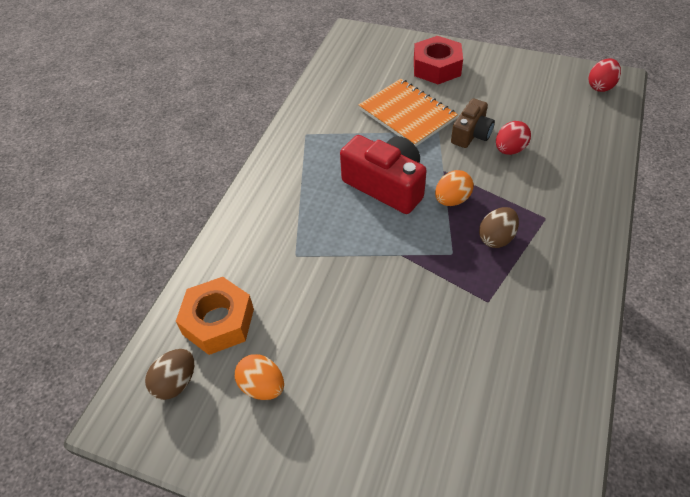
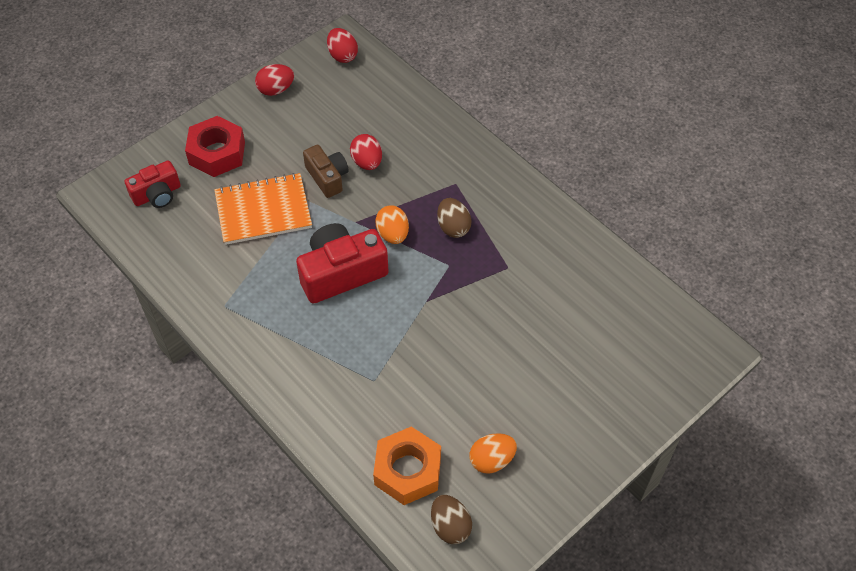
camera: 65 degrees left, 5 degrees up
(374, 58) = (157, 194): none -> red camera
(525, 68) = (276, 89): none -> red egg

